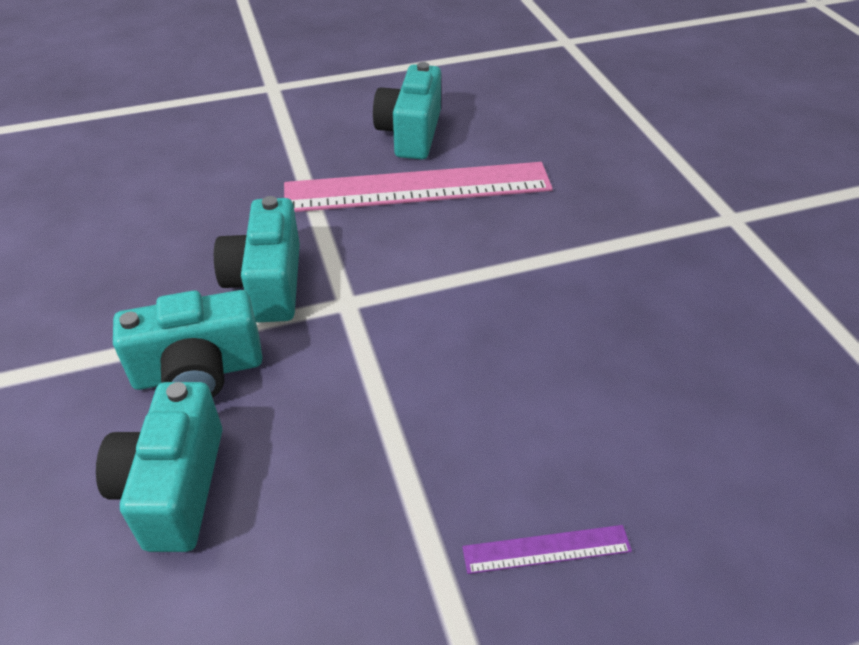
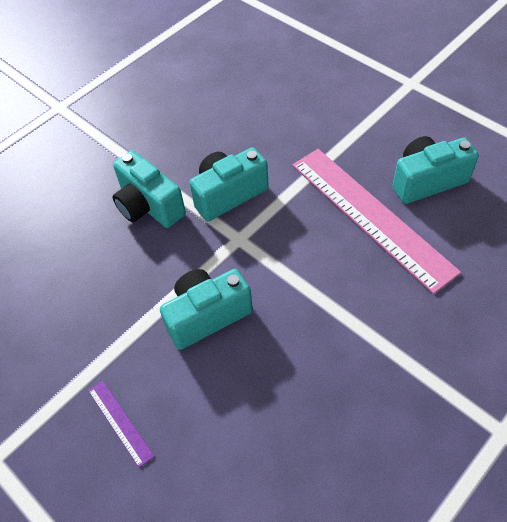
camera: 65 degrees right, 10 degrees up
(174, 487) = (77, 242): turquoise camera -> turquoise camera (207, 316)

